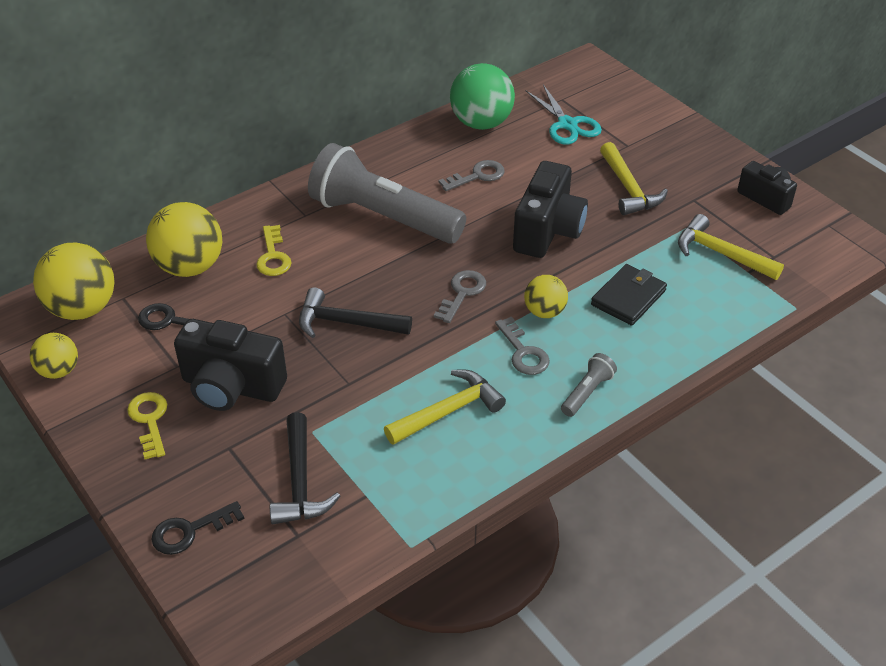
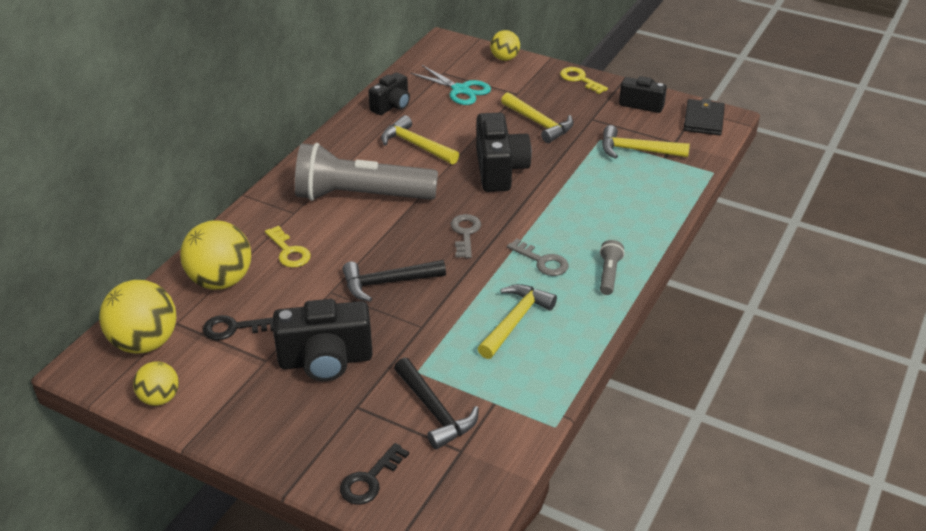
camera: 25 degrees left, 5 degrees down
(149, 420) = (272, 409): yellow key -> yellow key (580, 79)
(477, 176) = (416, 145): grey key -> yellow hammer
(481, 123) = (391, 106): green ball -> black camera
(544, 312) = (537, 228): yellow ball -> yellow ball (504, 58)
(628, 297) = (592, 199): black wallet -> black wallet (703, 120)

